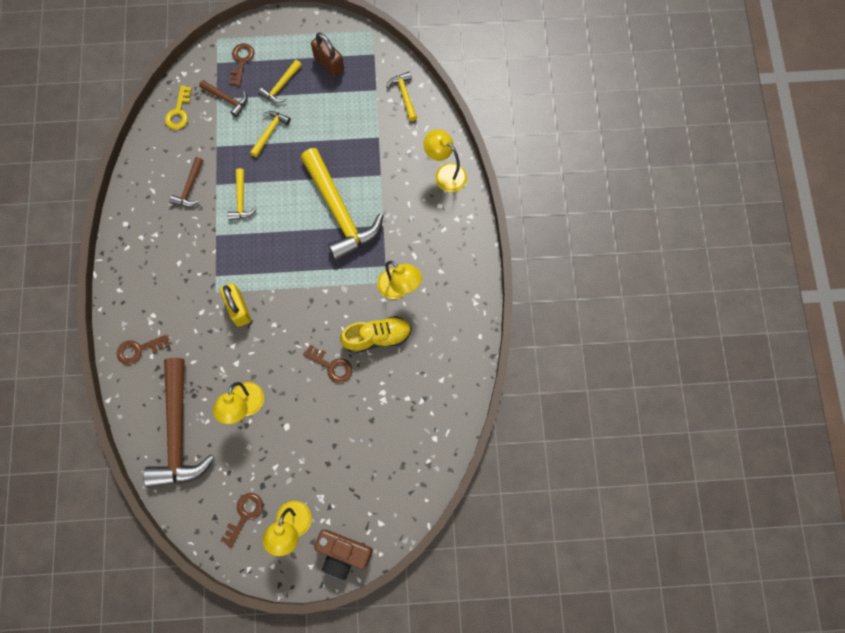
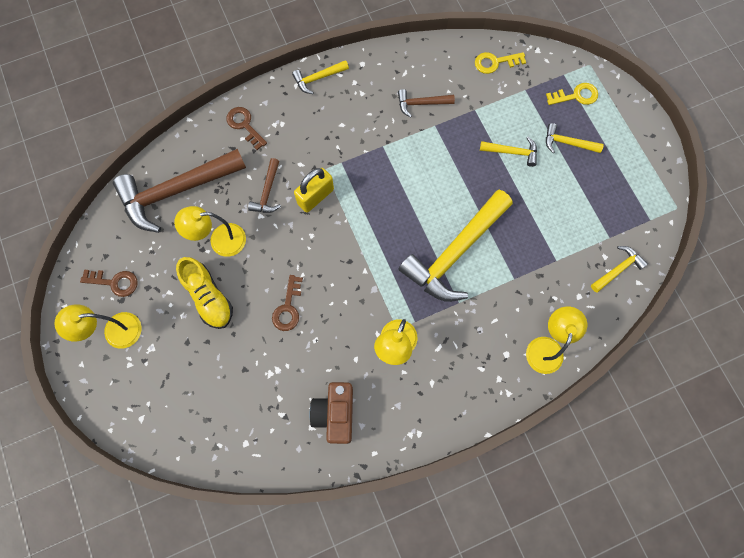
camera: 70 degrees right, 0 degrees up
(227, 99) = (528, 99): brown hammer -> brown hammer (267, 192)
(241, 62) = (576, 96): brown key -> yellow key
(241, 200) = (428, 154): yellow hammer -> yellow hammer (318, 78)
(329, 64) = (615, 179): brown padlock -> none
(343, 553) = (101, 392): brown camera -> brown camera (335, 413)
(377, 337) = (334, 342): yellow shoe -> yellow shoe (209, 297)

